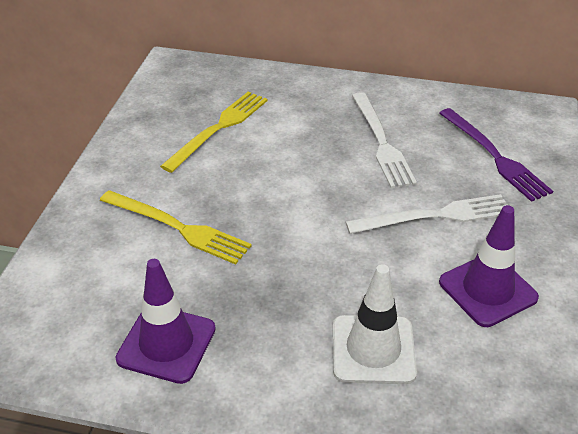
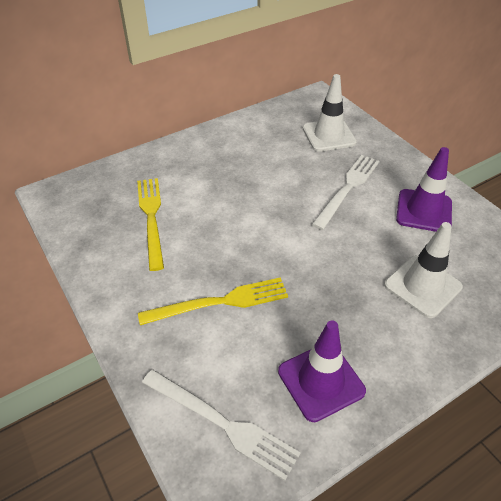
camera: 45 degrees left, 5 degrees up
(381, 142) = (262, 164): white fork -> white fork (221, 423)
(494, 156) = (329, 135): purple fork -> white traffic cone

